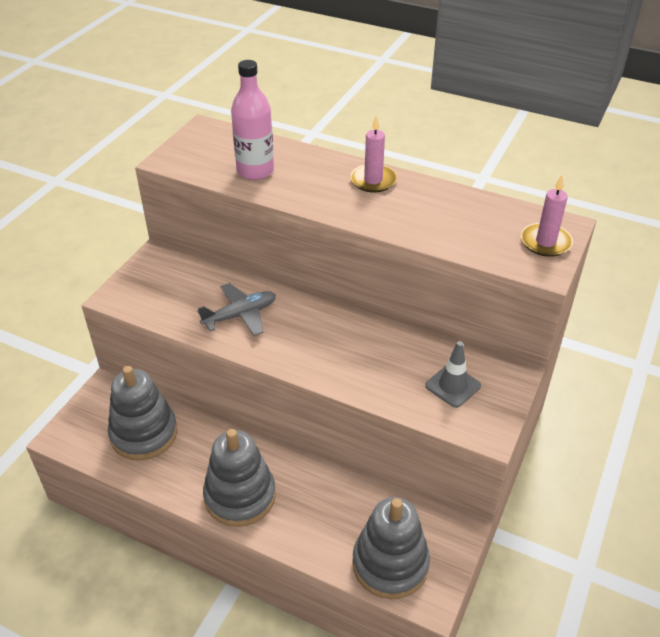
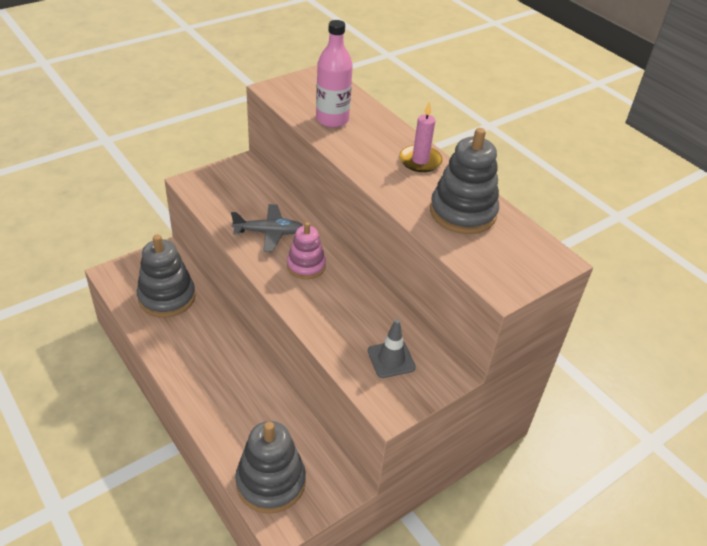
camera: 25 degrees right, 0 degrees up
(240, 496) = (199, 374): grey stacking toy -> grey stacking toy (463, 212)
(303, 332) = (306, 266): none -> pink stacking toy
(545, 242) = (526, 266): pink candle -> none

